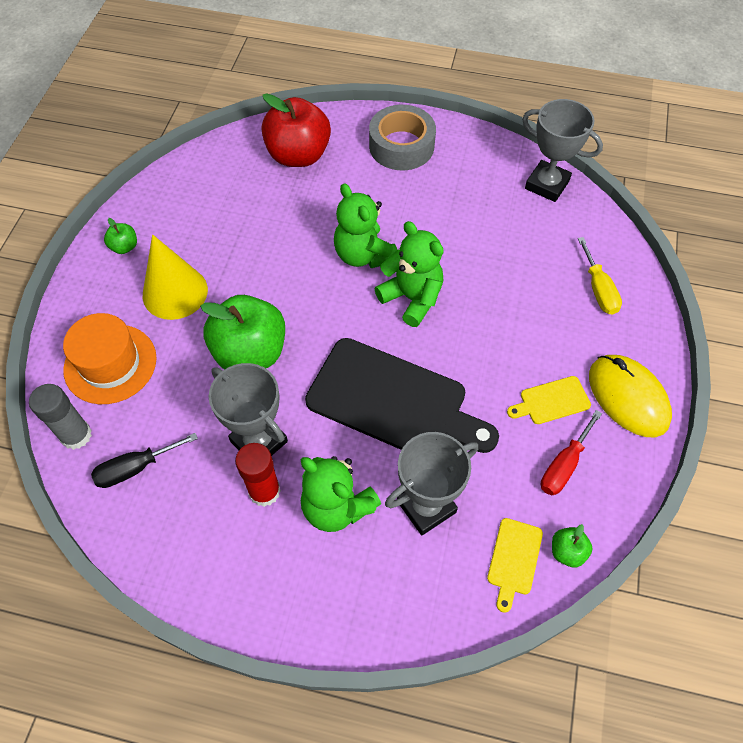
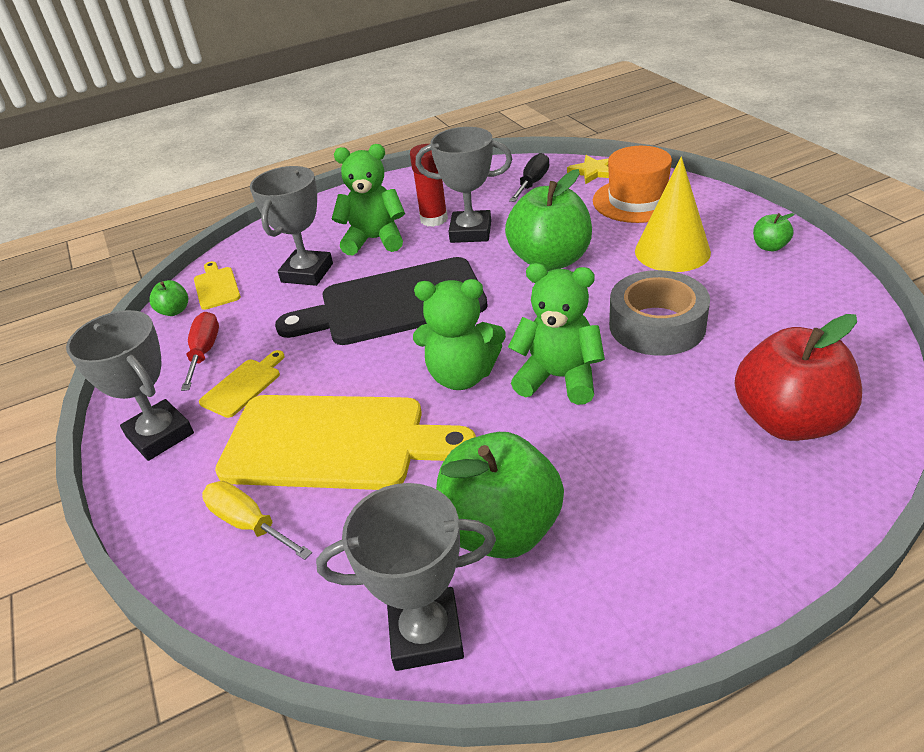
camera: 145 degrees right, 20 degrees down
(76, 435) = (593, 172): grey glue stick -> yellow star
(401, 146) = (697, 532): grey tape -> grey tape (657, 325)
(478, 201) = (501, 529): none -> green apple
(522, 307) = (333, 442): none -> yellow cutting board
(628, 397) = (160, 435): yellow mouse -> grey trophy

